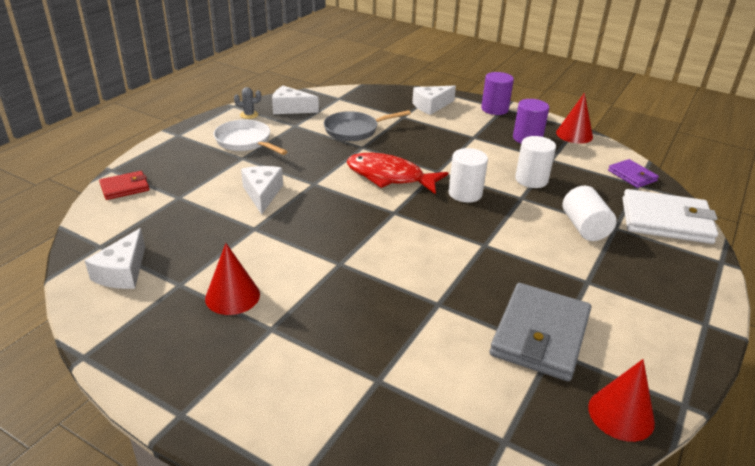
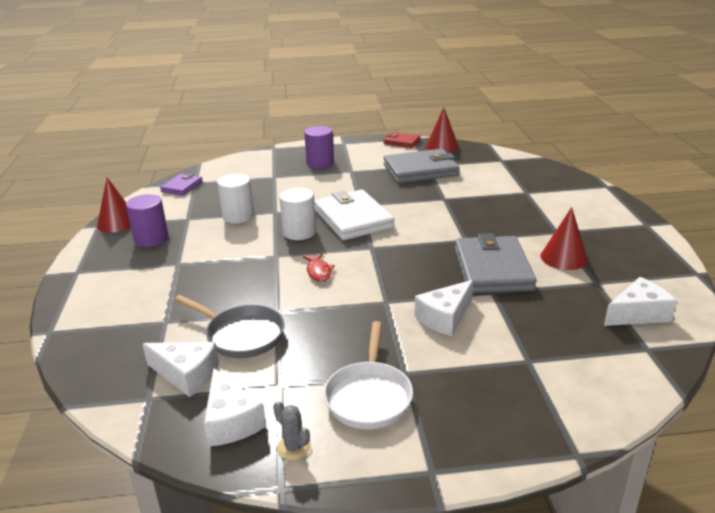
camera: 125 degrees left, 5 degrees down
(125, 187) = (579, 410): red wallet -> red wallet (401, 142)
(279, 247) = (492, 269): none -> grey wallet
(389, 177) = (319, 272): red fish -> red fish, size x0.46
(431, 106) = (110, 316): white cheese -> white cheese (186, 375)
(494, 109) = (84, 276): purple cylinder -> purple cylinder (320, 163)
(584, 228) = (288, 184): white cylinder -> none
(666, 221) = (242, 166): white wallet -> white wallet (353, 219)

